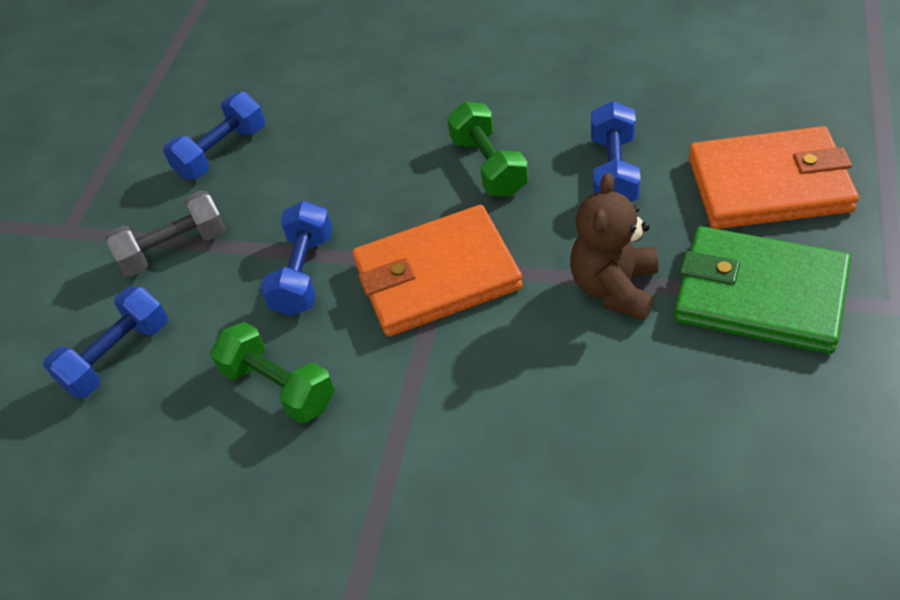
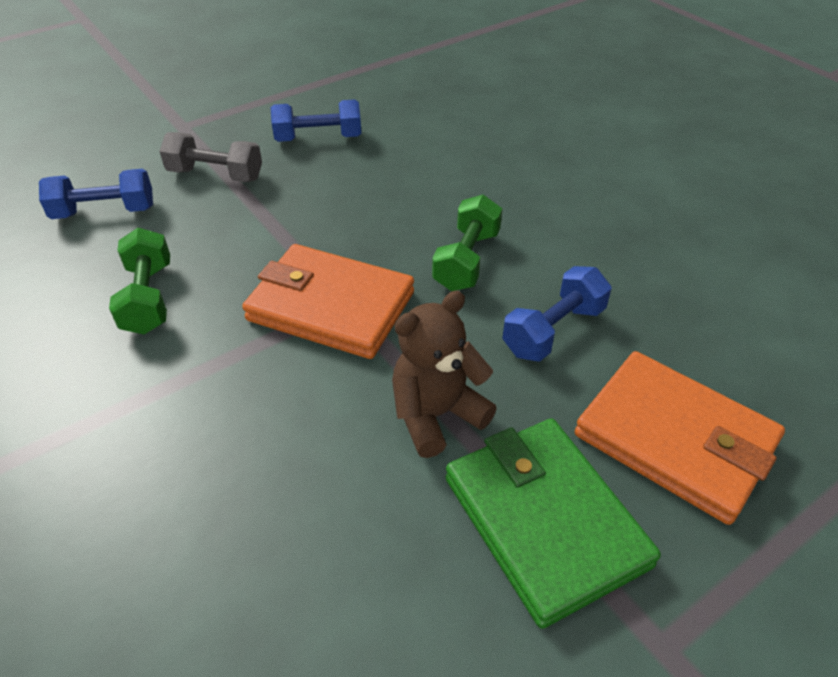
camera: 35 degrees right, 5 degrees down
(303, 274) = (258, 242): blue dumbbell -> none

